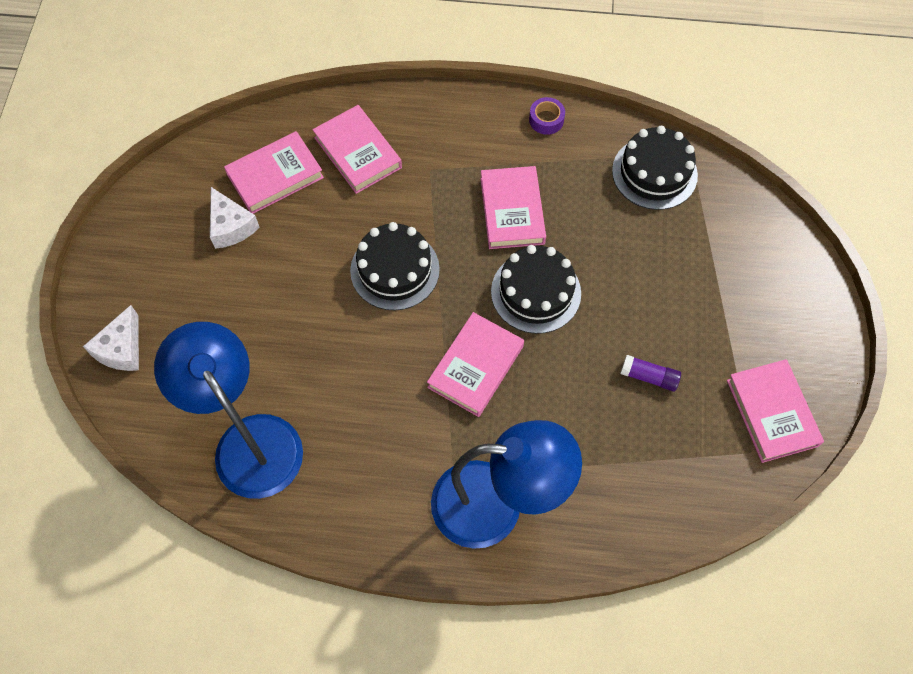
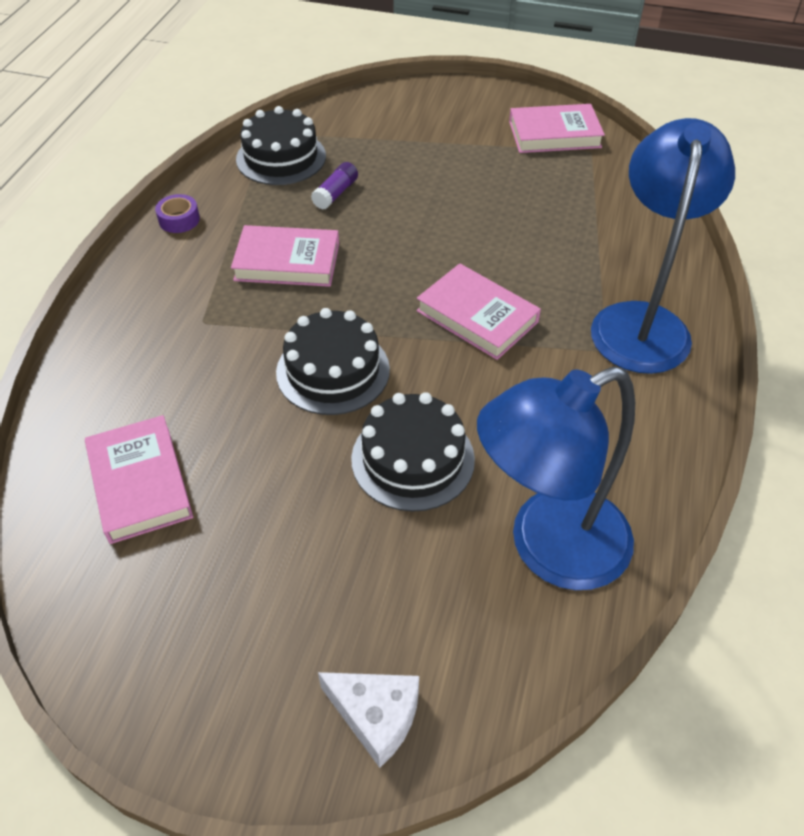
camera: 80 degrees left, 15 degrees down
(231, 226) = (204, 545): white cheese -> none
(358, 152) = (144, 388): pink book -> none
(536, 292) = (396, 258): black cake -> black cake (413, 459)
(649, 377) = (508, 197): purple glue stick -> purple glue stick (335, 194)

